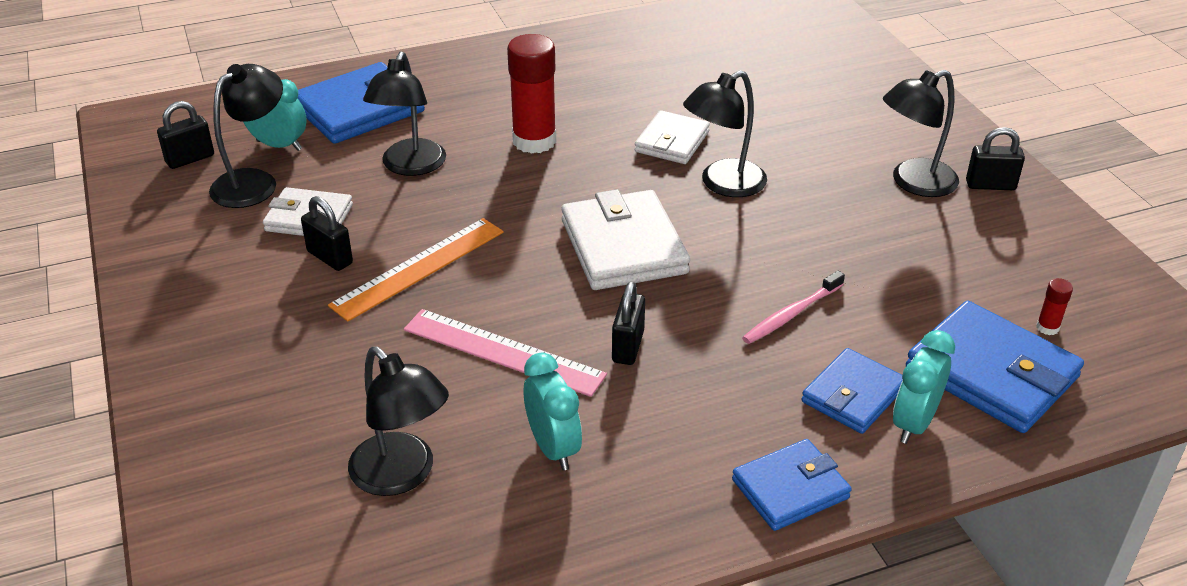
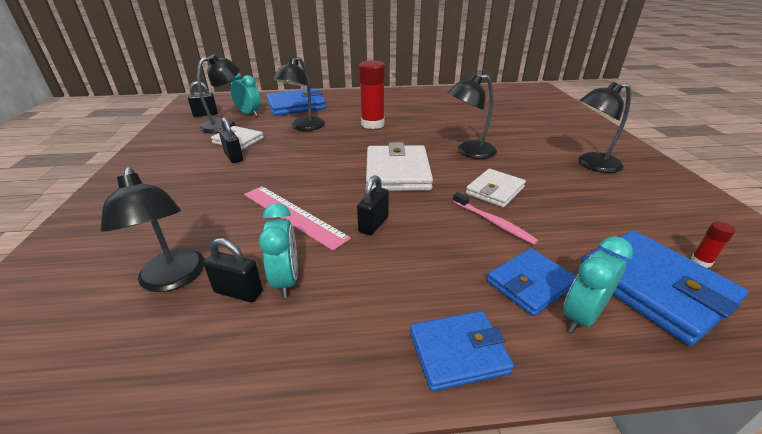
camera: 15 degrees right, 5 degrees down
(418, 268) = (275, 167): orange ruler -> none
(672, 142) = (446, 132): white wallet -> white wallet (495, 191)
(791, 314) = (493, 222): pink toothbrush -> pink toothbrush turned 105 degrees counterclockwise
(990, 185) = (646, 171): black padlock -> black padlock (238, 292)

